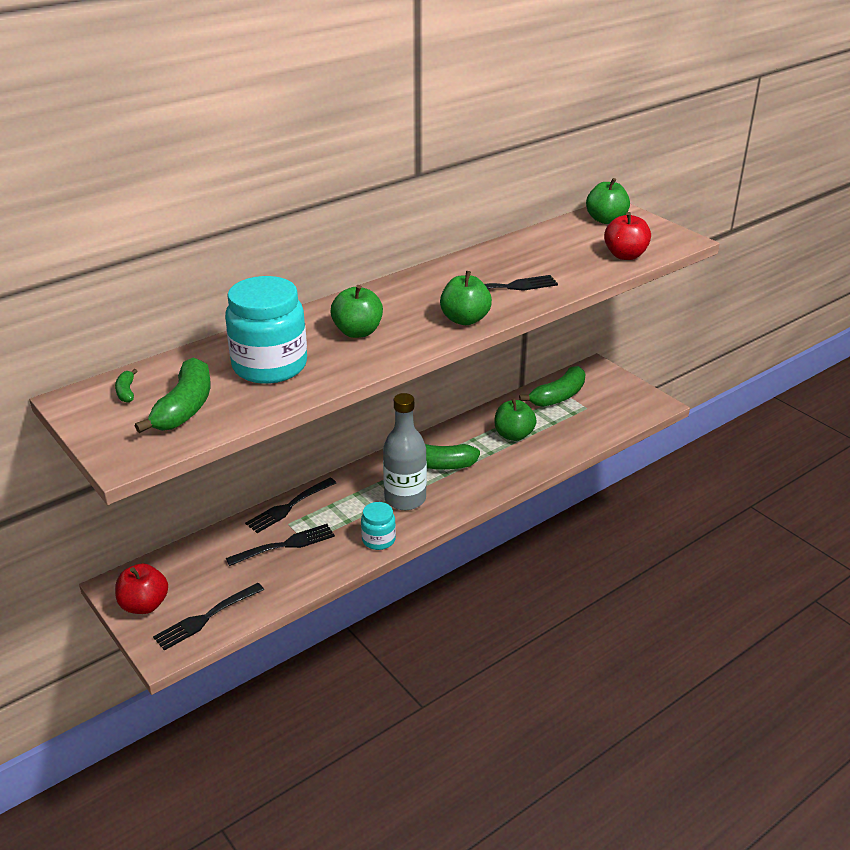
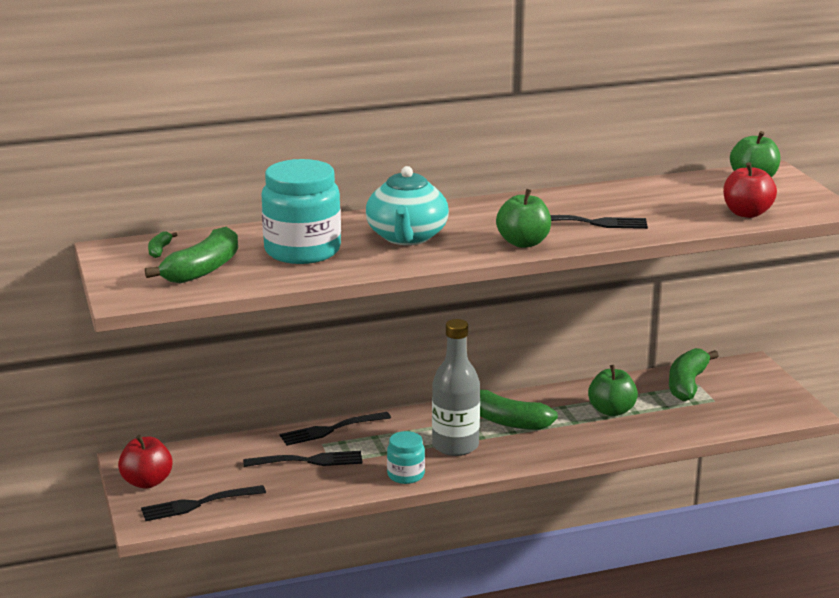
camera: 20 degrees right, 10 degrees down
(357, 332) = (407, 237): green apple -> turquoise teapot
(558, 396) = (687, 384): green banana -> green banana turned 135 degrees clockwise

